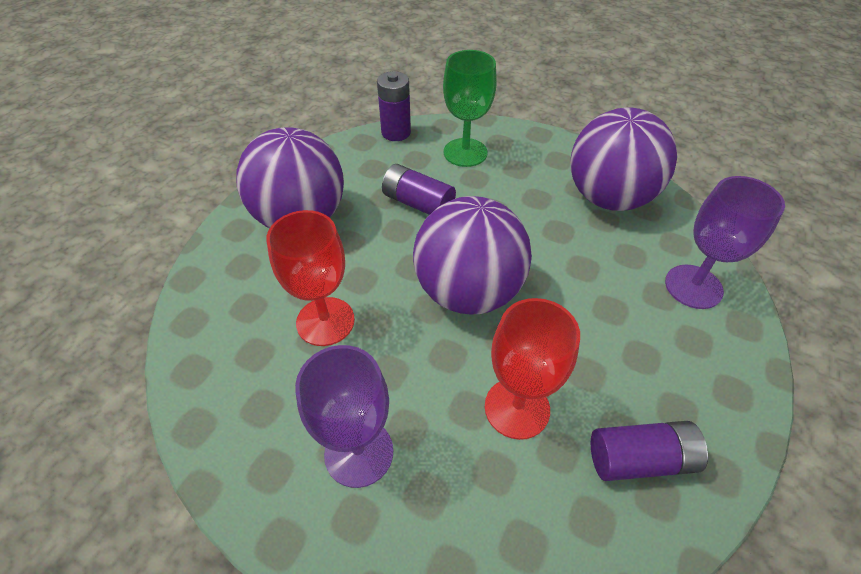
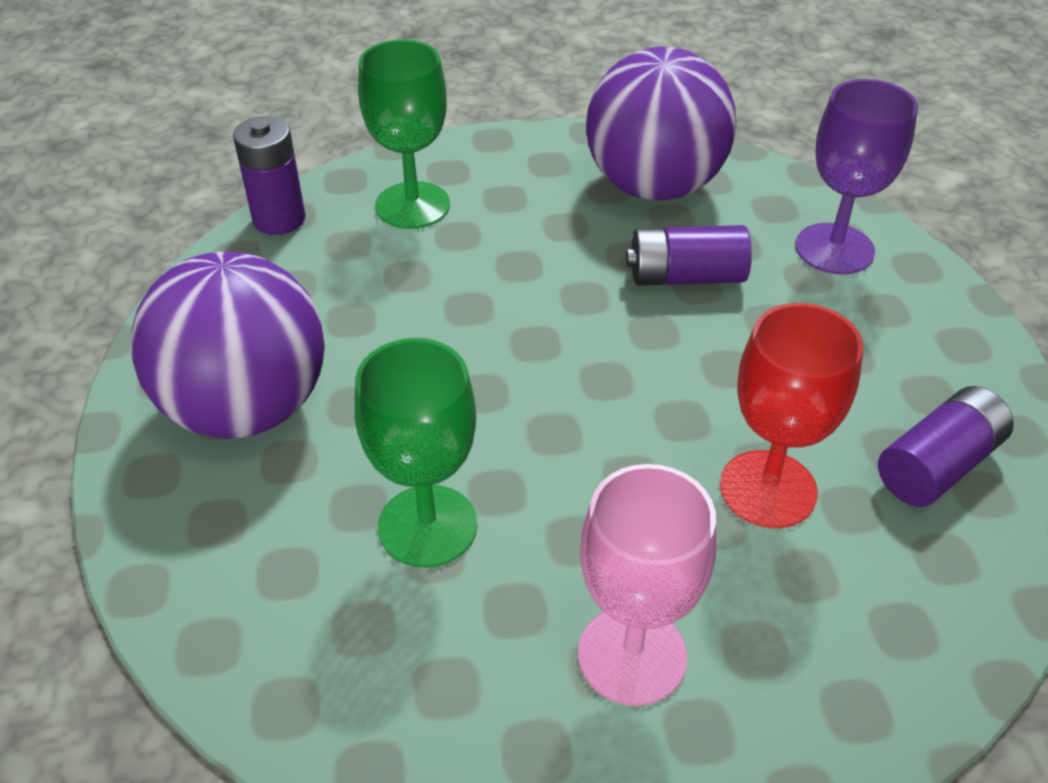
camera: 35 degrees left, 5 degrees down
(325, 321) = (427, 526): red goblet -> green goblet
(359, 452) = (632, 655): purple goblet -> pink goblet
(418, 203) = (409, 304): purple battery -> purple battery (685, 277)
(468, 291) = (586, 385): purple ball -> none

